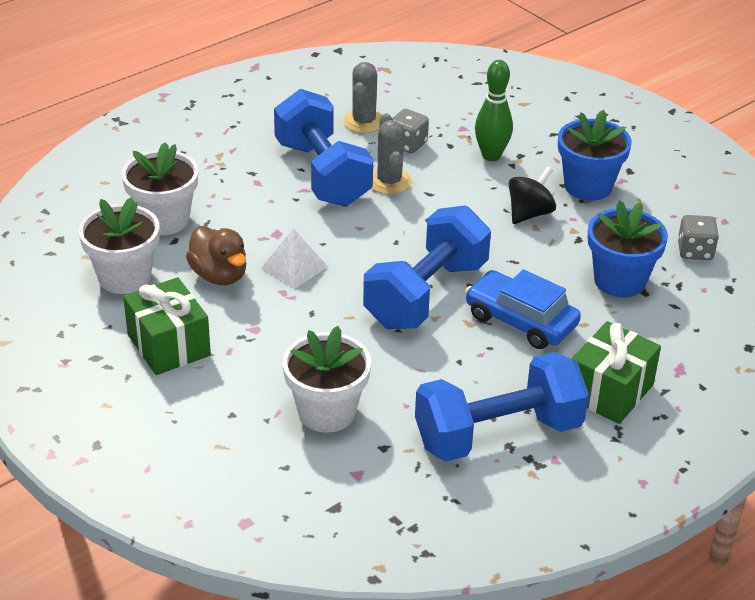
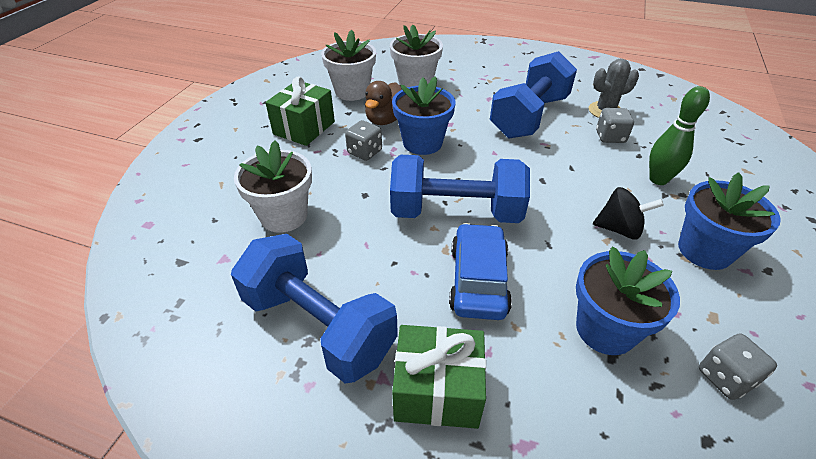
camera: 60 degrees right, 5 degrees up
(269, 315) = (364, 152): none -> grey dice
(294, 267) = (422, 143): white pyramid -> blue flower pot
(389, 182) = (559, 145): grey cactus -> none

